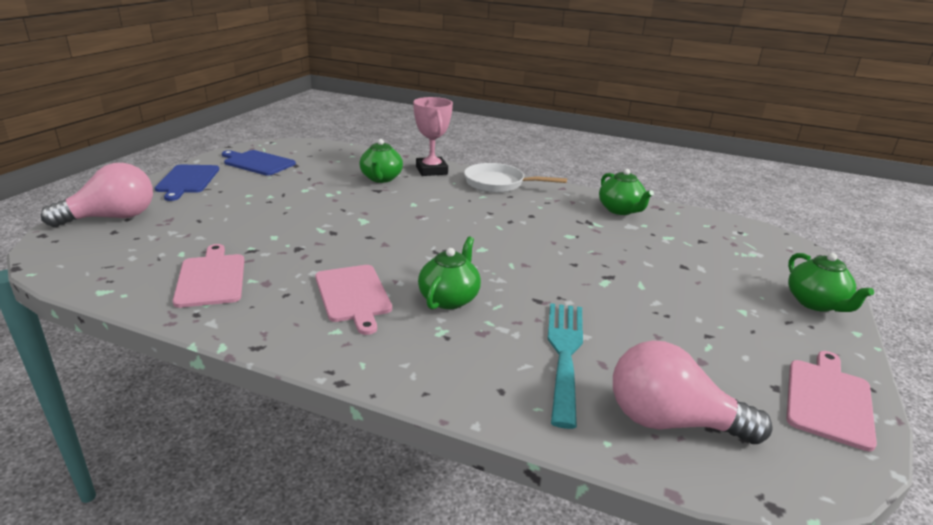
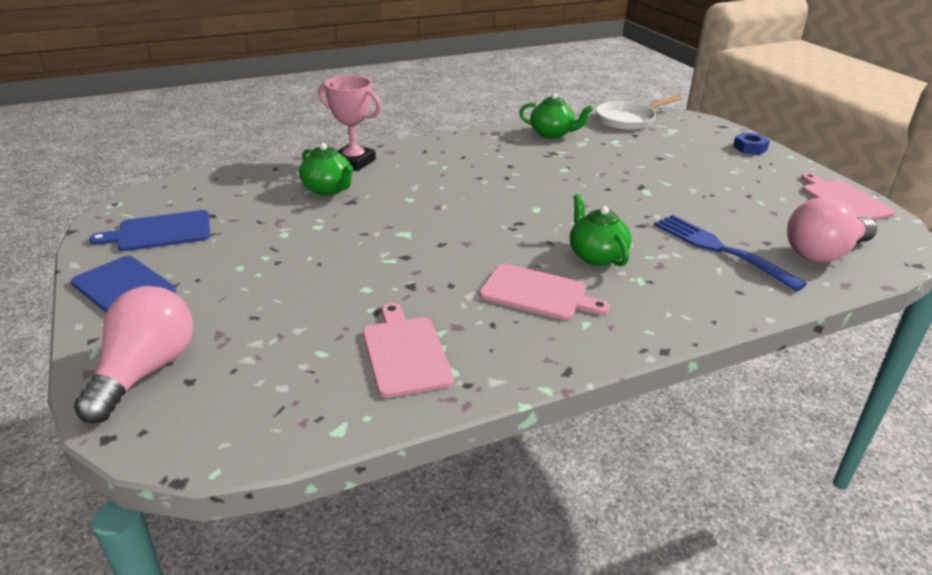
camera: 45 degrees left, 5 degrees up
(211, 278) = (405, 353): pink cutting board -> pink cutting board turned 45 degrees clockwise
(498, 184) = (432, 150): white pan -> white pan (628, 120)
(564, 353) = (719, 249): turquoise fork -> blue fork
(816, 303) = (750, 148): green teapot -> blue nut

